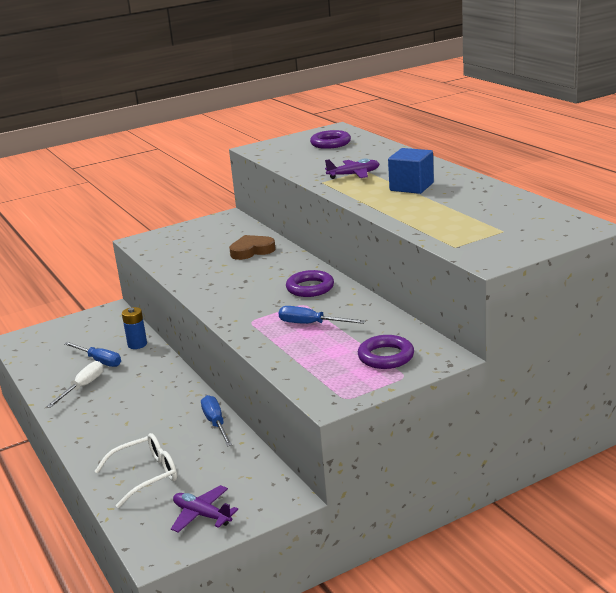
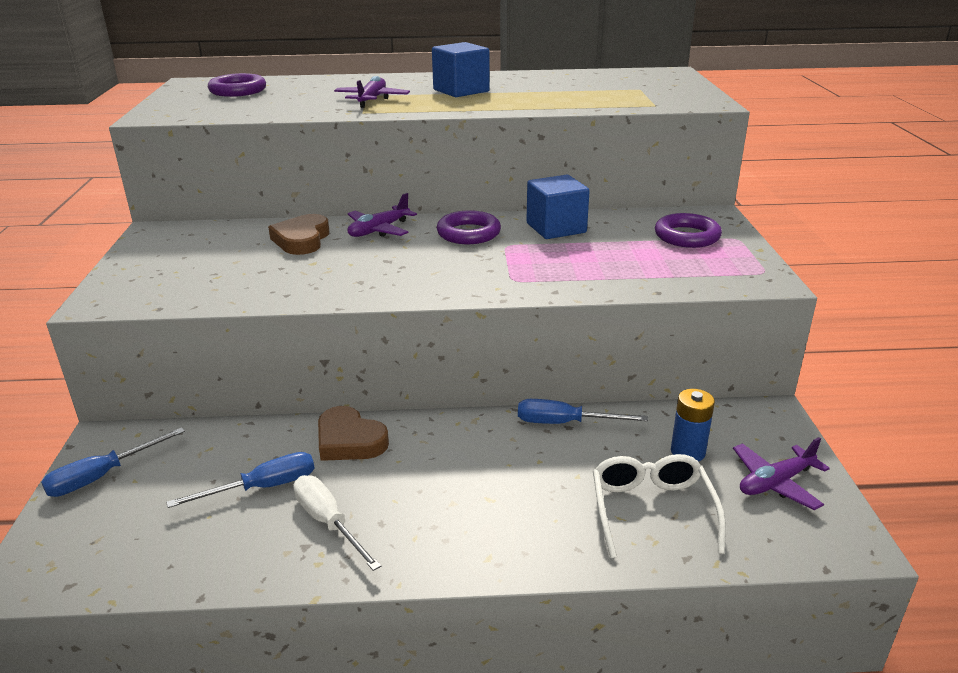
camera: 65 degrees left, 5 degrees up
(137, 344) = (262, 439): blue battery -> blue battery (688, 452)
(151, 366) = (349, 440): none -> brown heart
(287, 263) = (379, 230): none -> purple plane
(311, 324) = (566, 251): blue screwdriver -> blue screwdriver (102, 476)
(350, 310) = (556, 228): none -> blue cube

